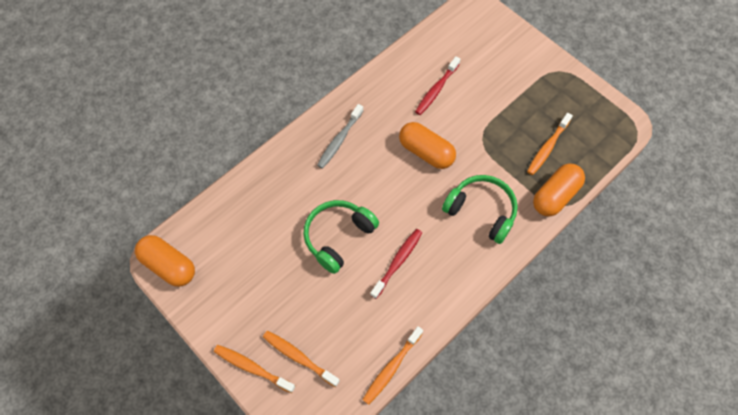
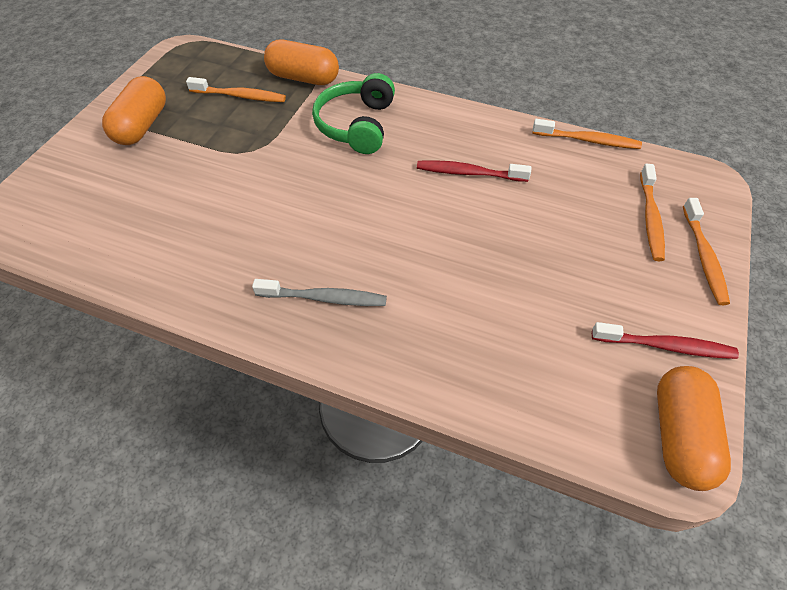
camera: 115 degrees left, 10 degrees down
(338, 237) = (477, 240): green headphones -> none
(426, 152) = (298, 195): orange capsule -> orange capsule (142, 126)
(436, 90) = (184, 216): red toothbrush -> red toothbrush (665, 346)

